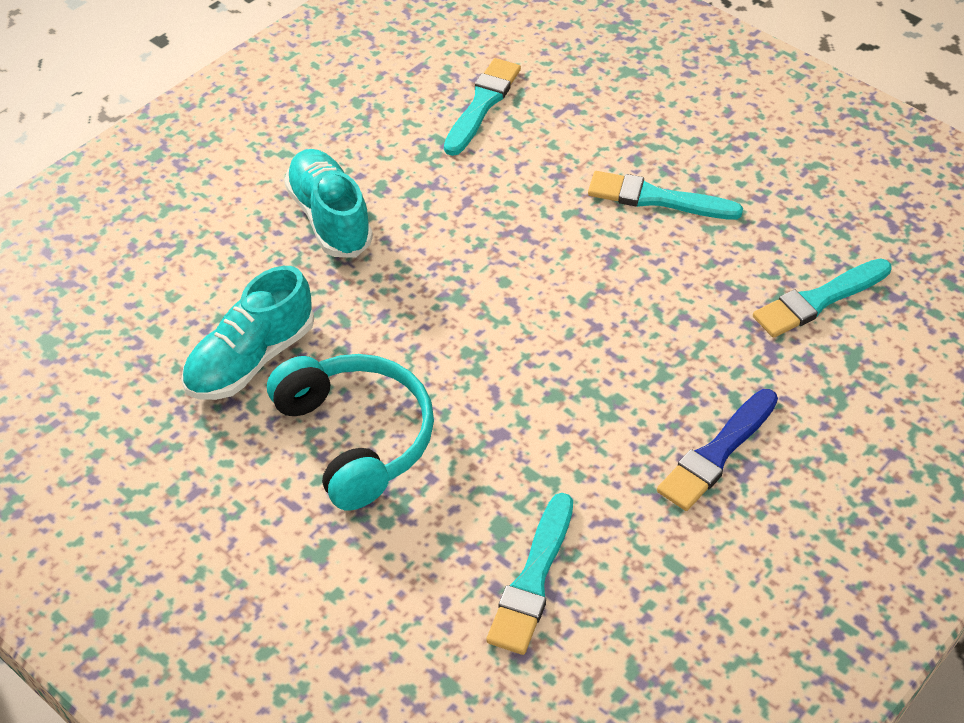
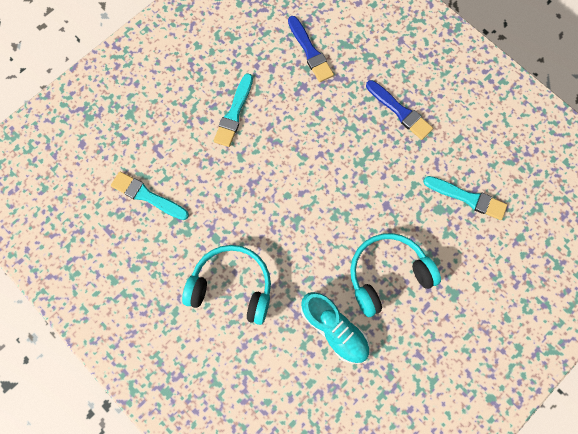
camera: 85 degrees left, 25 degrees up
(329, 218) = (232, 286): turquoise shoe -> turquoise headphones
(818, 300) = (310, 52): turquoise brush -> blue brush

